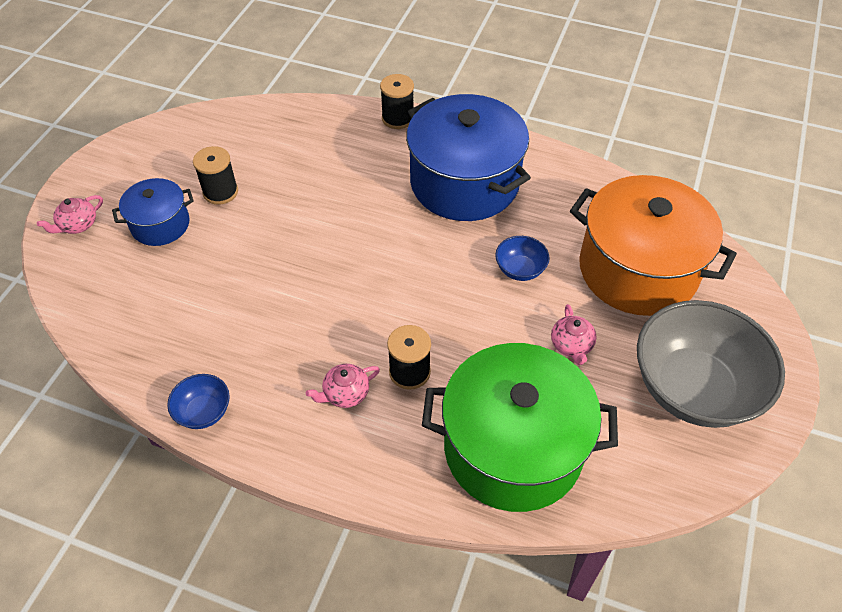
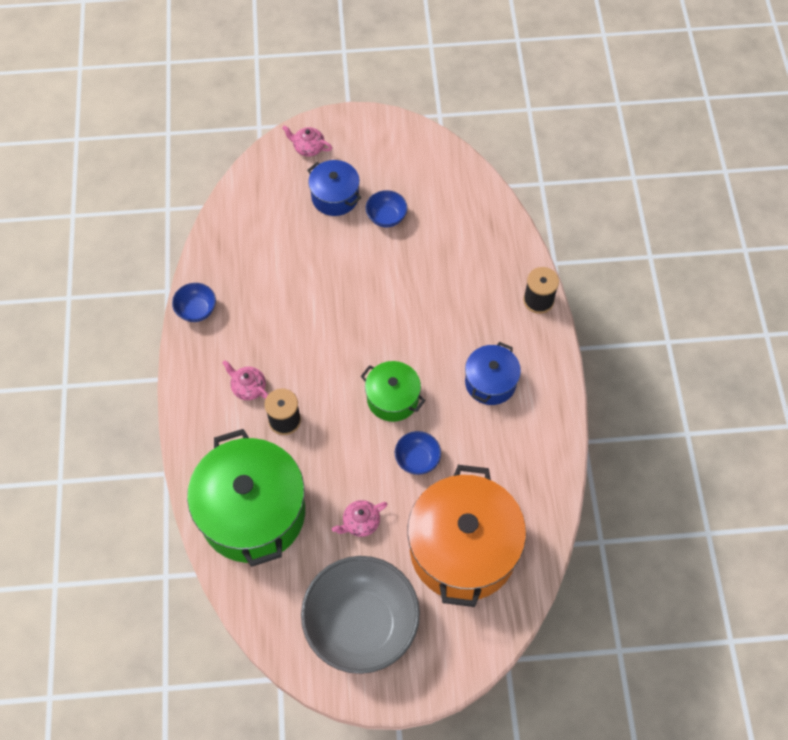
camera: 65 degrees right, 10 degrees up
(220, 192) = (386, 217): black spool -> blue bowl
(438, 264) = (392, 398): none -> green pot
(464, 183) = (490, 382): blue pot -> blue pot, size x0.51

